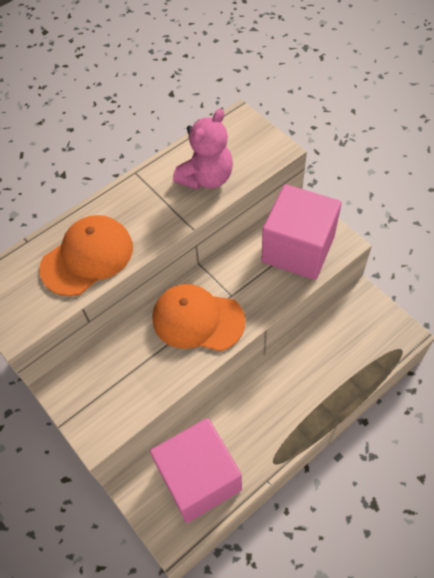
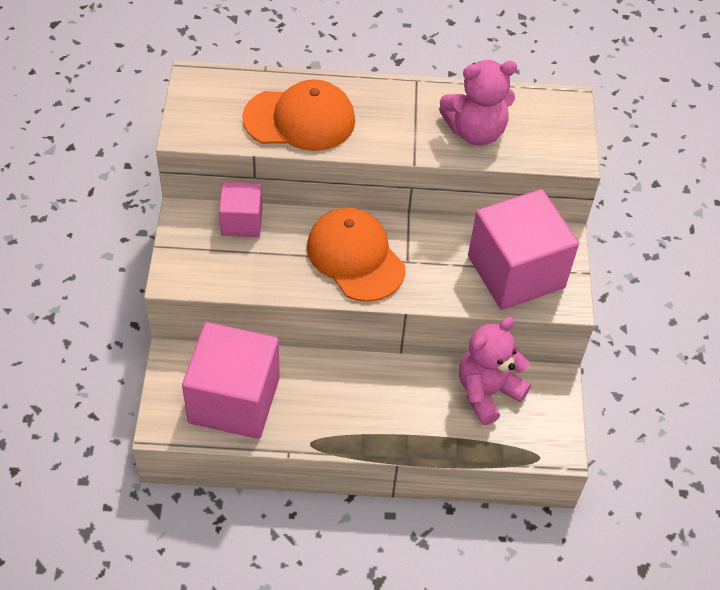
camera: 35 degrees right, 5 degrees down
(101, 358) = (241, 221): none -> pink cube
(335, 335) = (487, 392): none -> pink teddy bear

